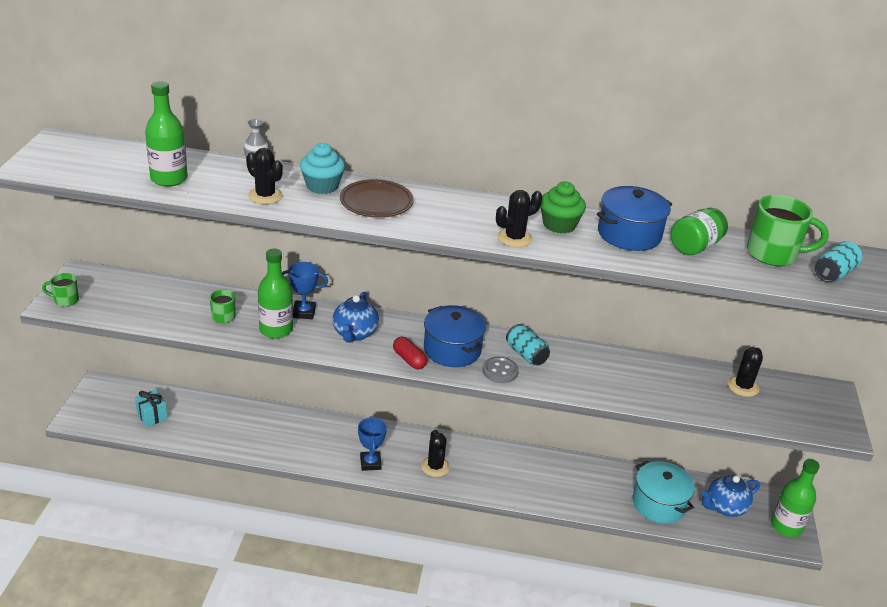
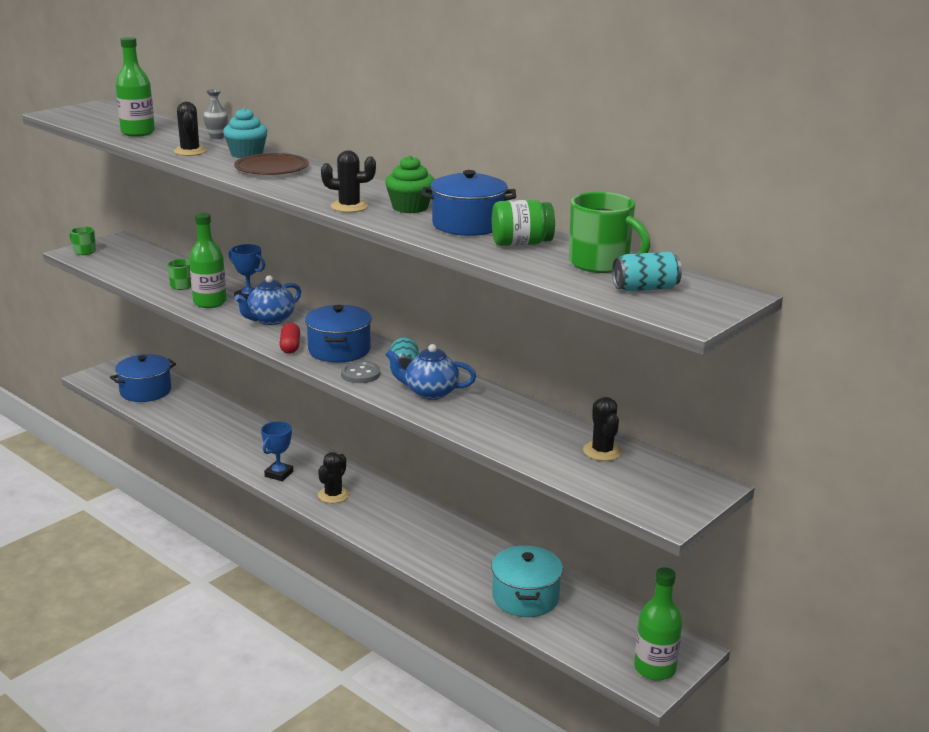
camera: 35 degrees right, 10 degrees down
(152, 416) = (145, 391): turquoise gift -> blue pot
(725, 507) = (599, 627): blue teapot -> blue teapot (430, 392)
(743, 386) = (602, 451): black cactus -> black cactus turned 75 degrees counterclockwise

